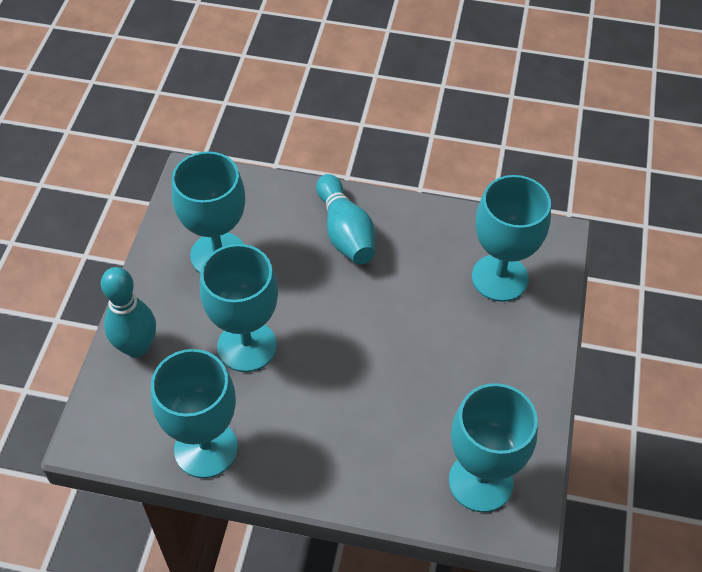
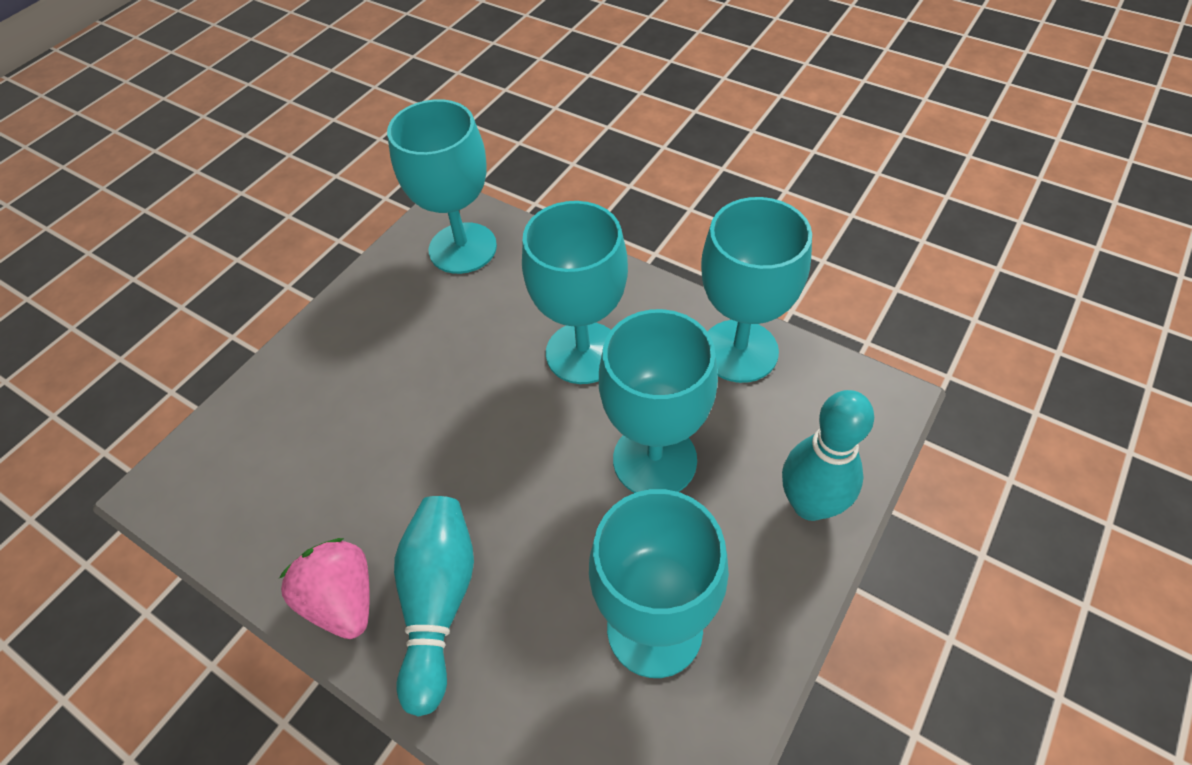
camera: 155 degrees left, 0 degrees up
(400, 218) = (343, 599): none -> pink strawberry
(499, 278) = (279, 453): turquoise goblet -> turquoise goblet (583, 353)

